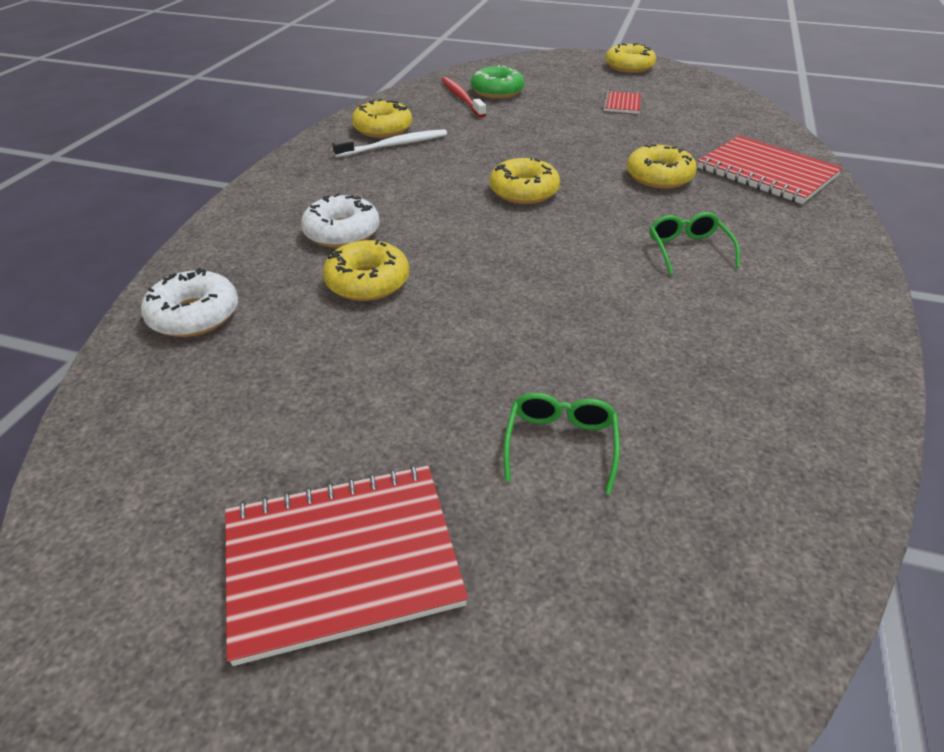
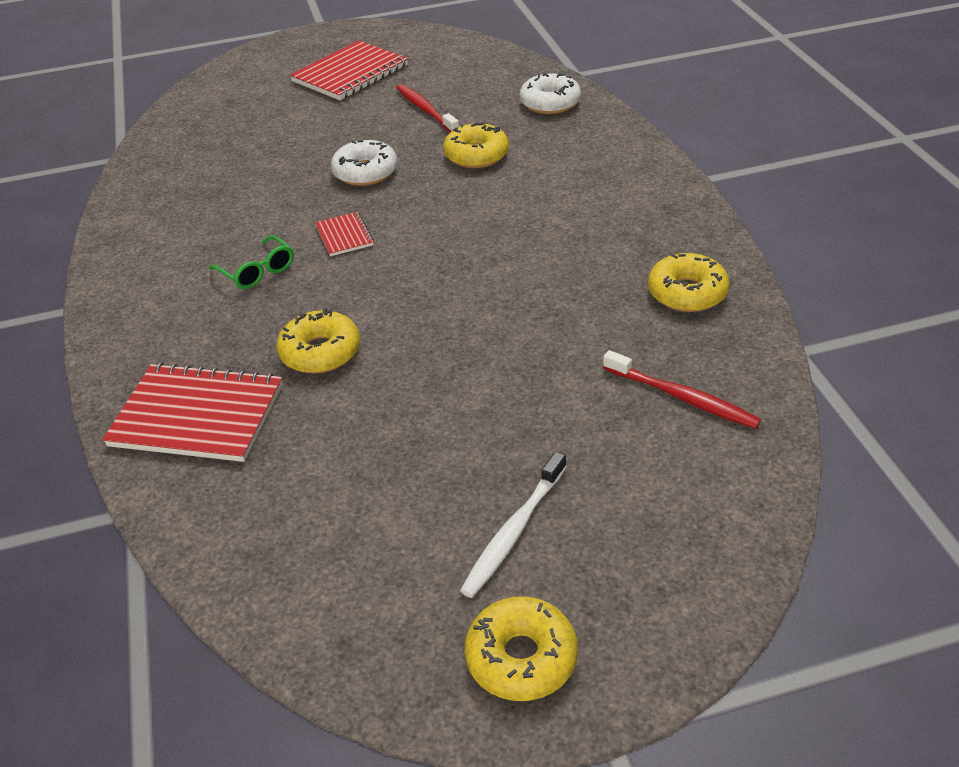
camera: 150 degrees right, 0 degrees up
(334, 383) = (425, 110): none -> red toothbrush
(342, 232) = (544, 176): white donut -> white donut (365, 172)
(395, 145) = (637, 275): white toothbrush -> white toothbrush (513, 532)
(497, 91) = (656, 439): green donut -> none
(524, 191) = (443, 273): yellow donut -> none
(560, 445) = (285, 132): green glasses -> none
(622, 104) = (449, 496): red notebook -> red notebook (344, 236)

